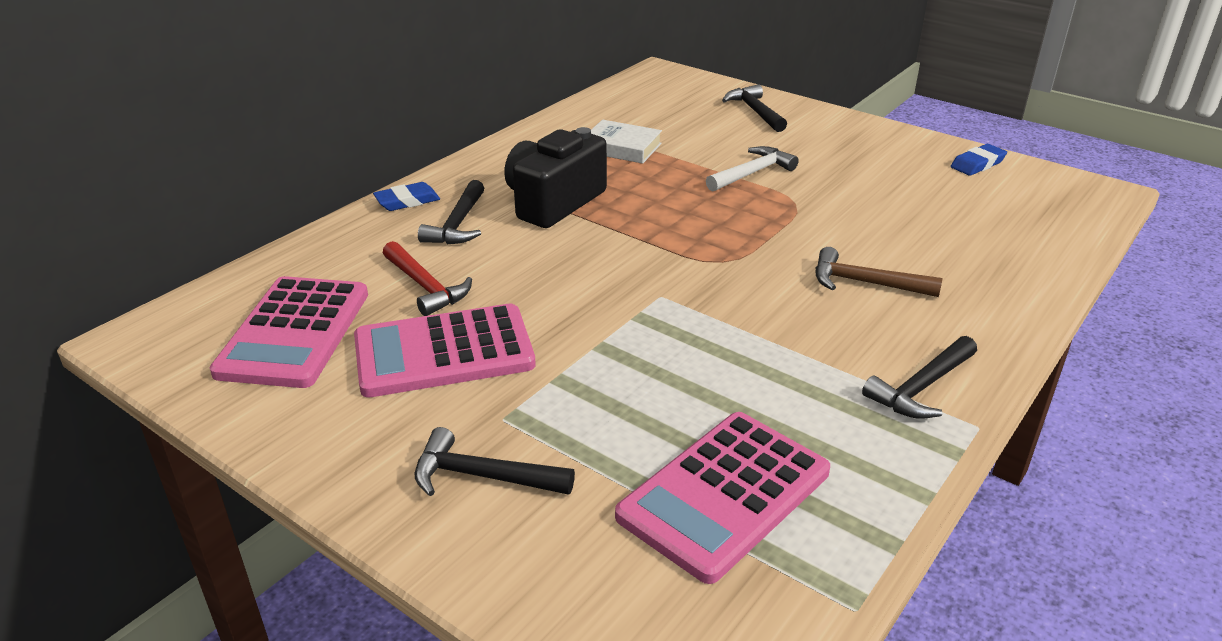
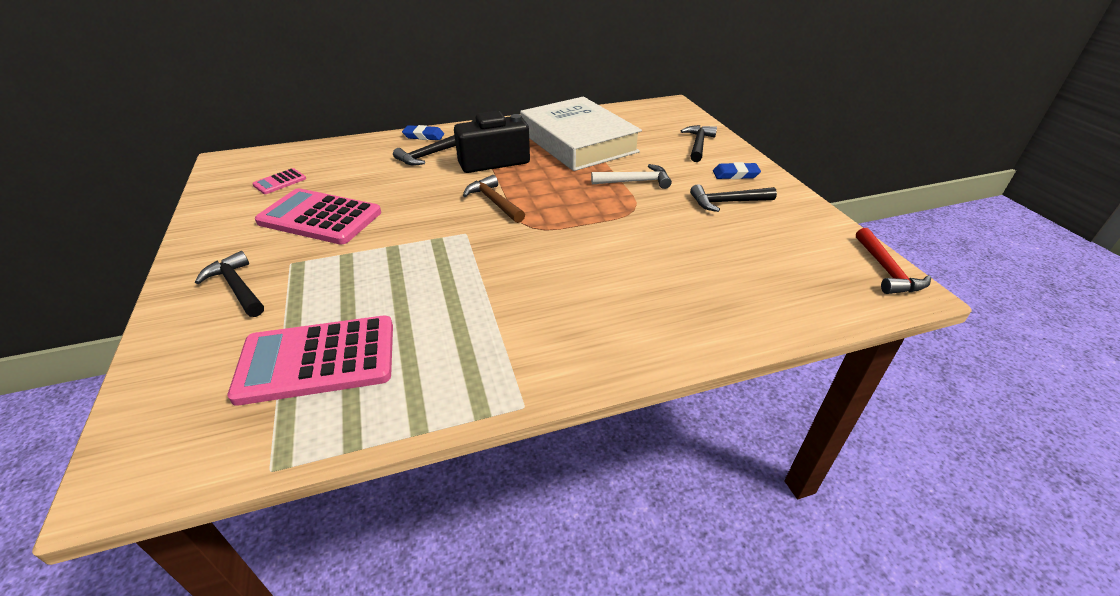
camera: 35 degrees right, 5 degrees up
(294, 333) = (280, 182): pink calculator -> pink calculator, size x0.46
(426, 287) = (364, 182): red hammer -> red hammer (886, 270)
(622, 148) = (578, 142): white book -> white book, size x2.20
(865, 283) = (600, 277): brown hammer -> brown hammer (494, 202)
(921, 388) = (527, 360): black hammer -> black hammer (727, 202)
(977, 164) = (818, 230): blue eraser -> blue eraser (735, 174)

